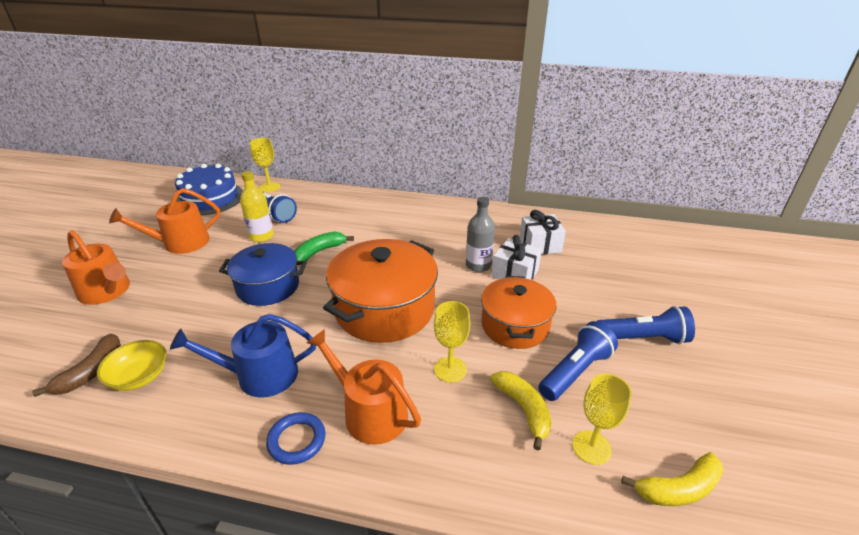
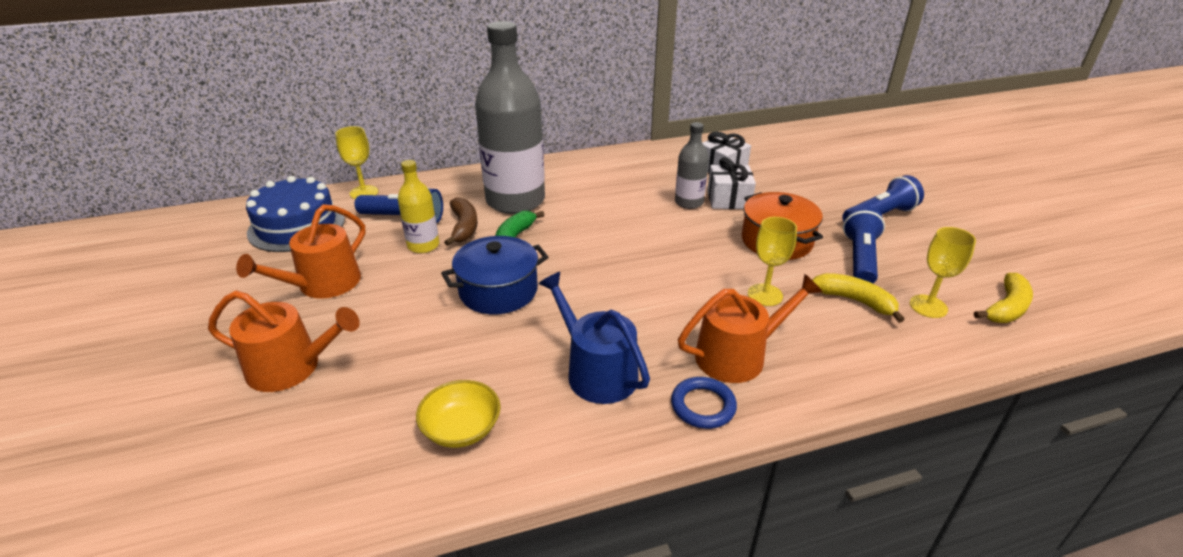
camera: 30 degrees left, 0 degrees up
(91, 372) = (392, 450): brown banana -> brown banana (464, 227)
(259, 375) = (596, 371): blue watering can -> blue watering can turned 90 degrees clockwise
(353, 222) = (515, 201): none -> grey bottle
(369, 412) = (738, 355): orange watering can -> orange watering can turned 150 degrees clockwise
(385, 309) = (648, 268): orange pot -> none

